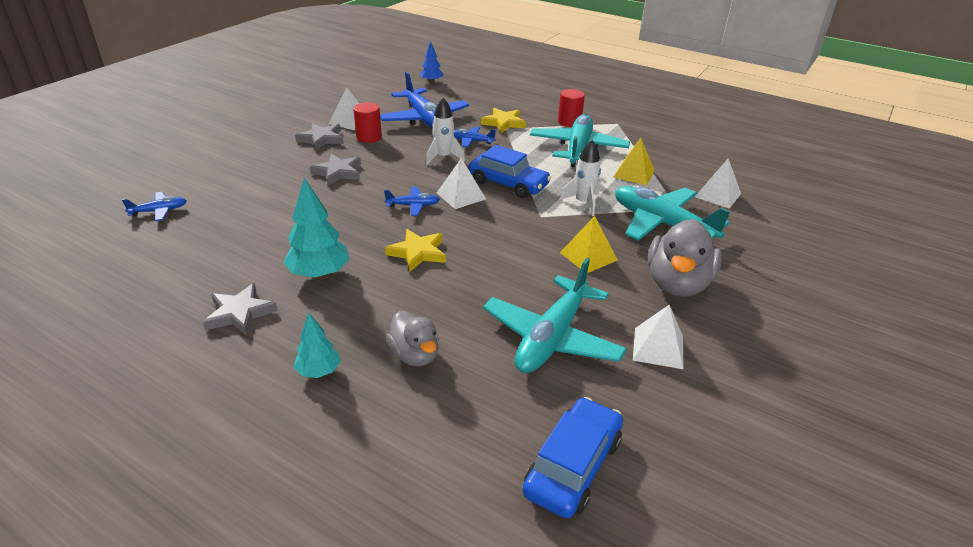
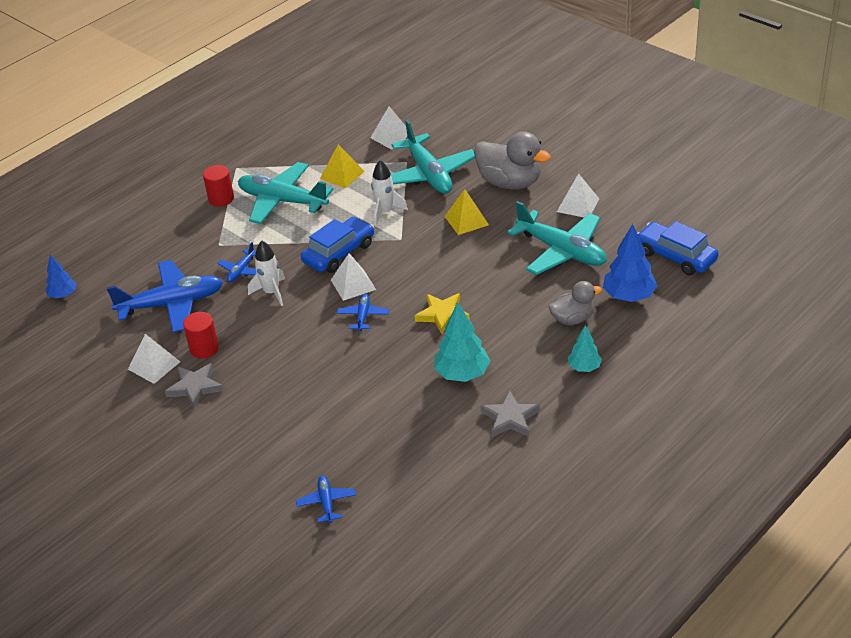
camera: 75 degrees left, 5 degrees up
(338, 172) = (281, 370): grey star -> none
(467, 411) = (629, 296): none -> blue tree
(504, 123) = (206, 244): yellow star -> none
(662, 224) = (429, 174): turquoise plane -> turquoise plane turned 75 degrees counterclockwise

